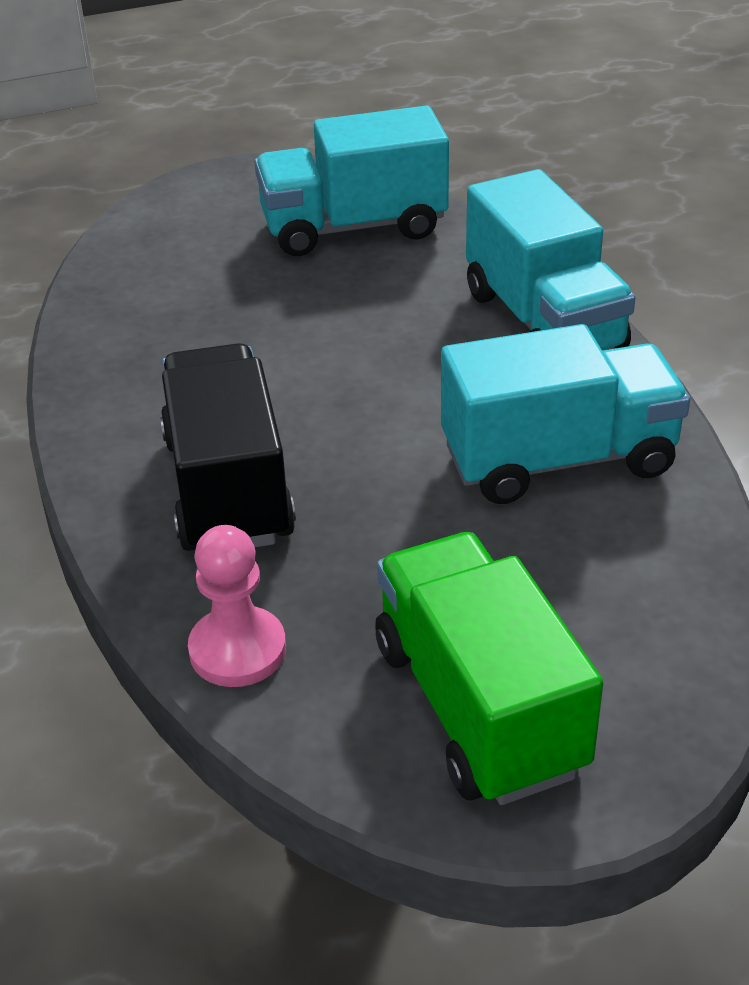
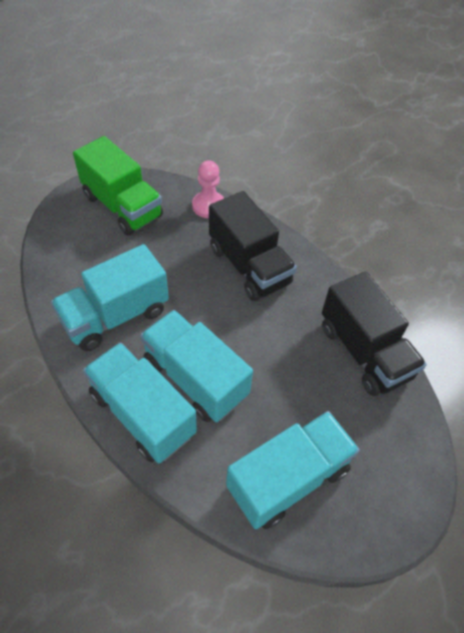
camera: 155 degrees right, 15 degrees up
(121, 320) = (364, 351): none -> black truck
(437, 344) = (195, 378): none -> turquoise truck

